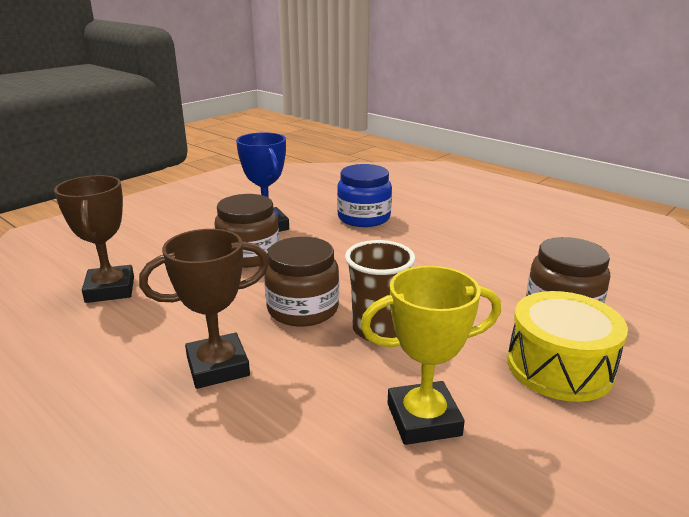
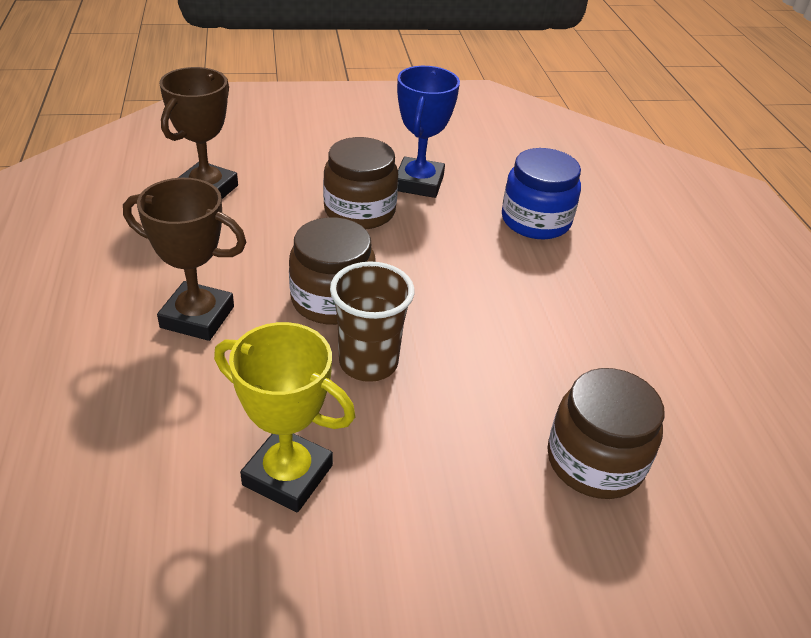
camera: 35 degrees right, 15 degrees up
(559, 367) = (487, 517): yellow drum -> none

